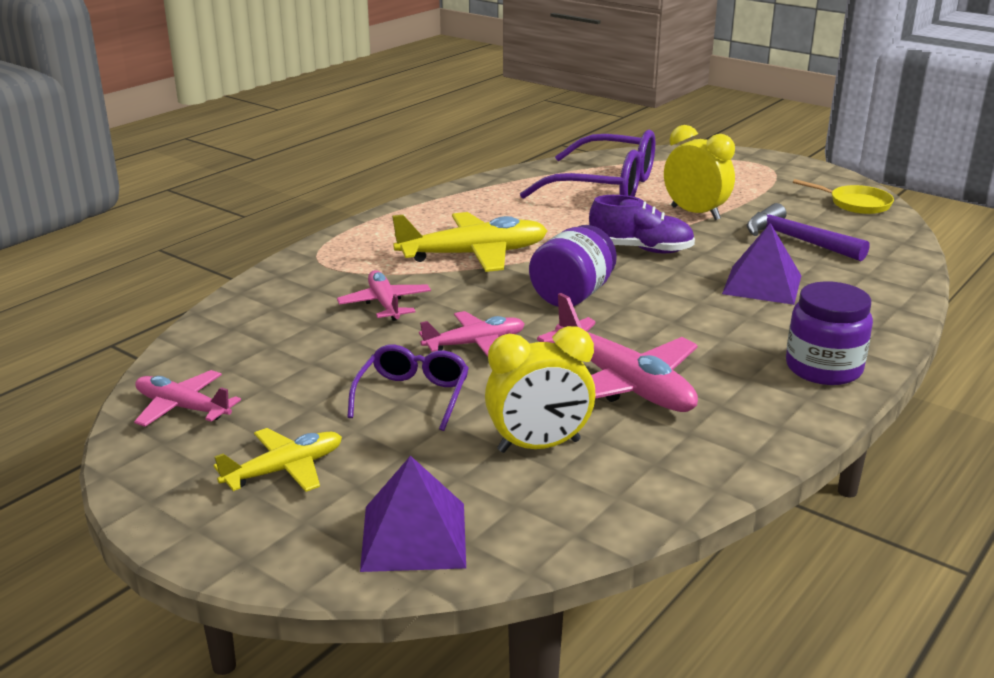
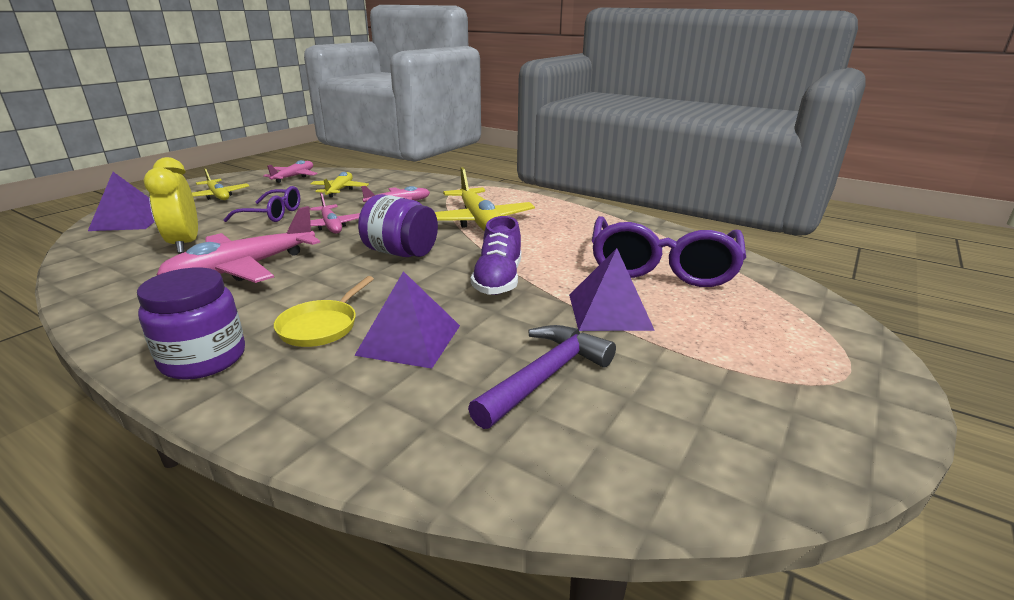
camera: 85 degrees right, 0 degrees up
(297, 353) = (340, 190): none -> yellow plane
(695, 213) = (609, 311): yellow clock -> purple pyramid
(855, 204) = (726, 456): yellow pan -> yellow pan (321, 326)

